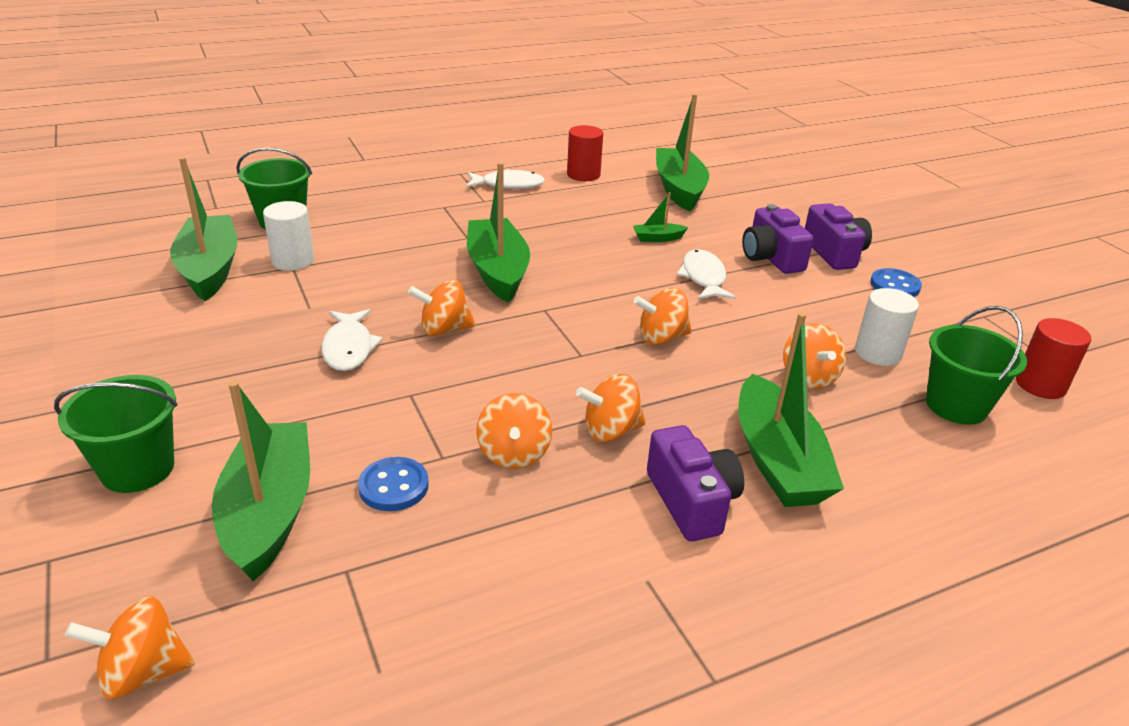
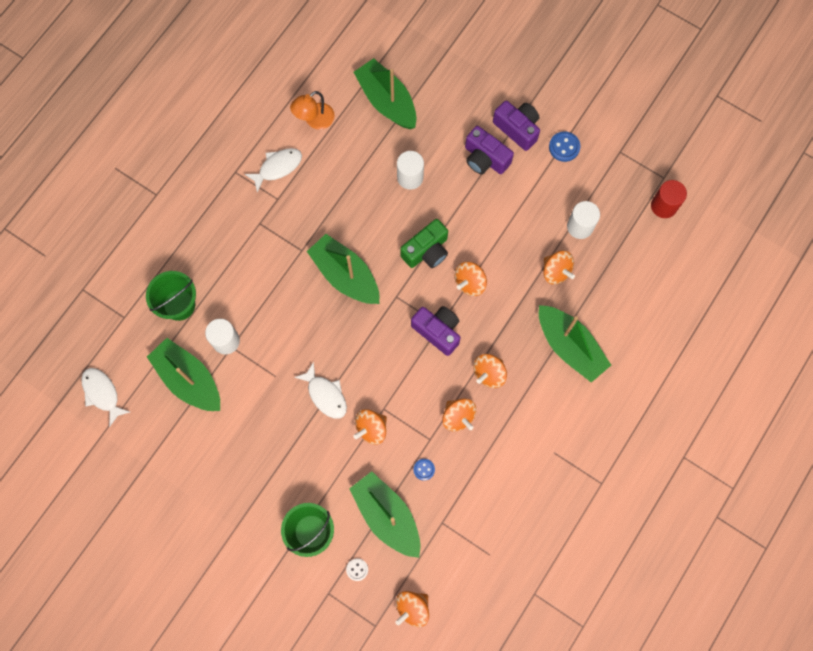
camera: 30 degrees left, 40 degrees up
(134, 554) = (357, 569): none -> white button
(393, 486) = (424, 469): blue button -> blue button, size x0.64
(444, 329) = (359, 348): orange spinning top -> orange spinning top (371, 429)
(583, 175) = (314, 120): red cylinder -> orange lamp
(625, 292) = (426, 251): none -> green camera
(657, 238) = (410, 177): green boat -> white cylinder
(691, 501) = (547, 397): purple camera -> purple camera (437, 331)
(703, 277) = (459, 207): white fish -> white fish (102, 393)
(956, 405) = (630, 251): green bucket -> none

